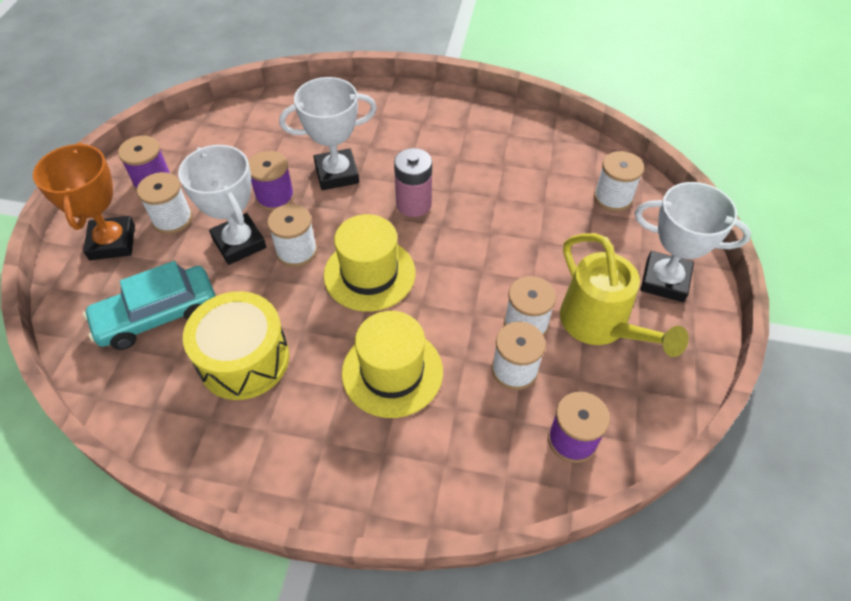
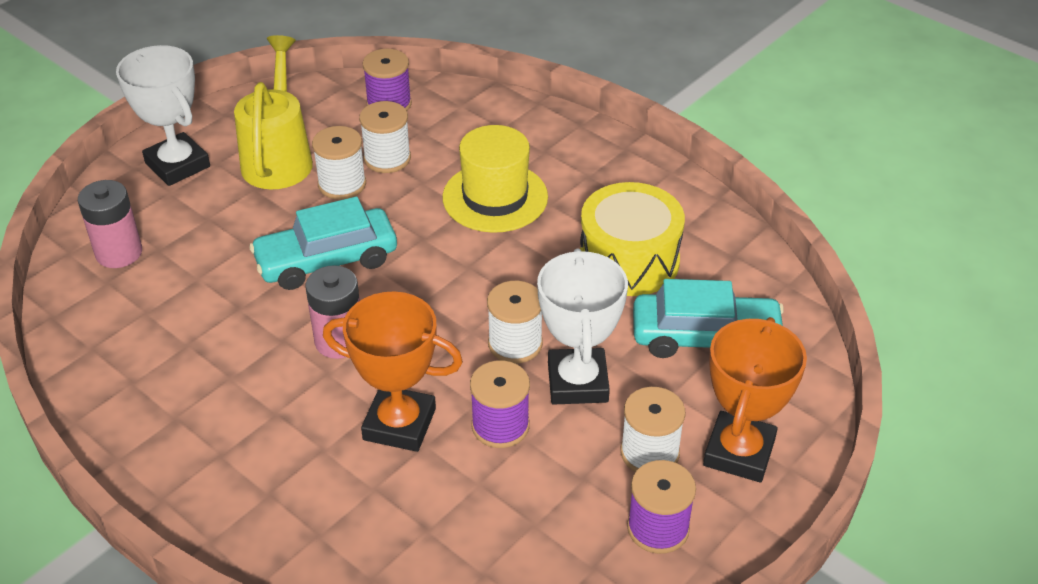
camera: 150 degrees left, 10 degrees down
(337, 174) = (399, 424): white trophy -> orange trophy
(369, 274) = (452, 286): yellow hat -> none
(474, 253) = (326, 260): none -> turquoise car
(613, 197) = (119, 253): white spool -> pink battery

